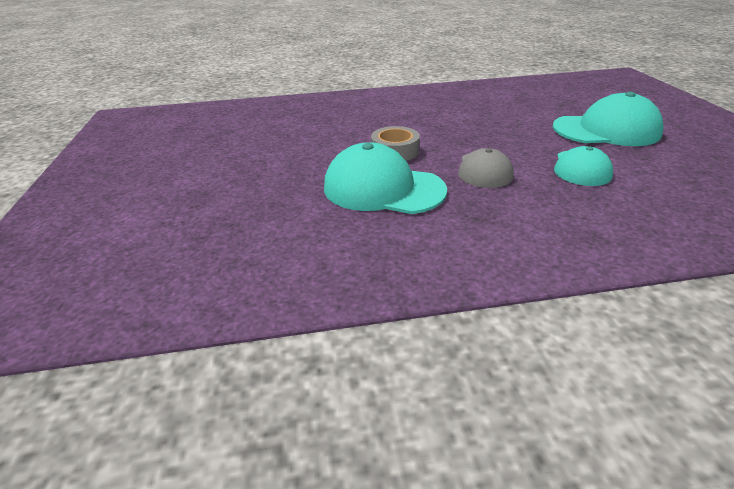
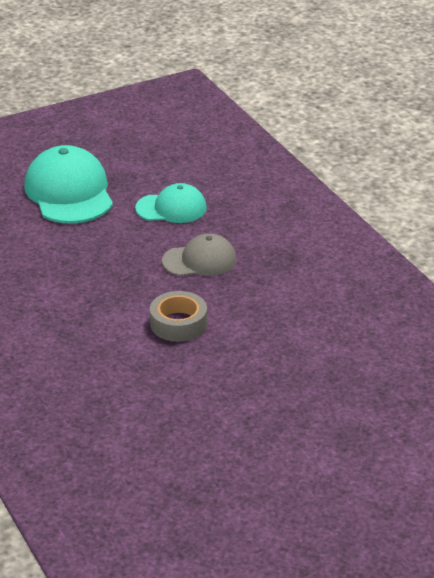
camera: 110 degrees left, 0 degrees up
(383, 188) = (268, 315): turquoise cap -> none

